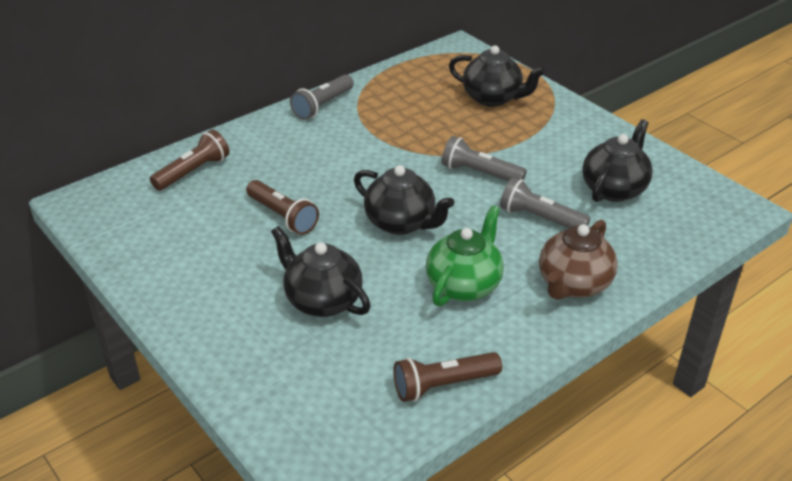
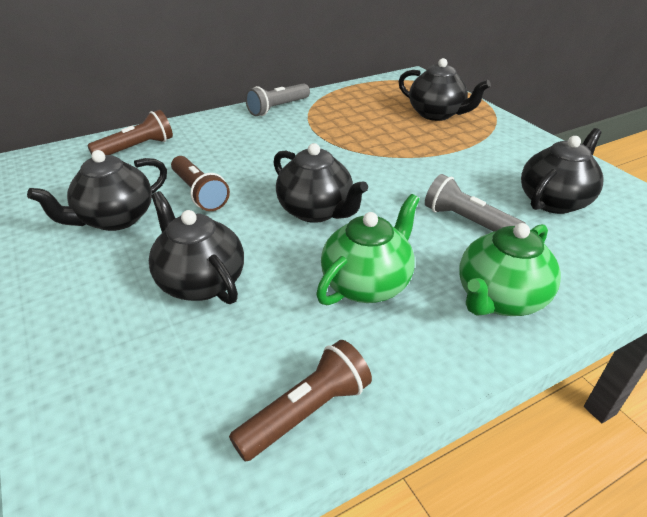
camera: 10 degrees right, 0 degrees up
(214, 252) = (115, 219): none -> black teapot
(443, 385) = (306, 412): brown flashlight -> brown flashlight turned 150 degrees clockwise
(480, 173) = (410, 173): grey flashlight -> none
(573, 285) = (499, 299): brown teapot -> green teapot

